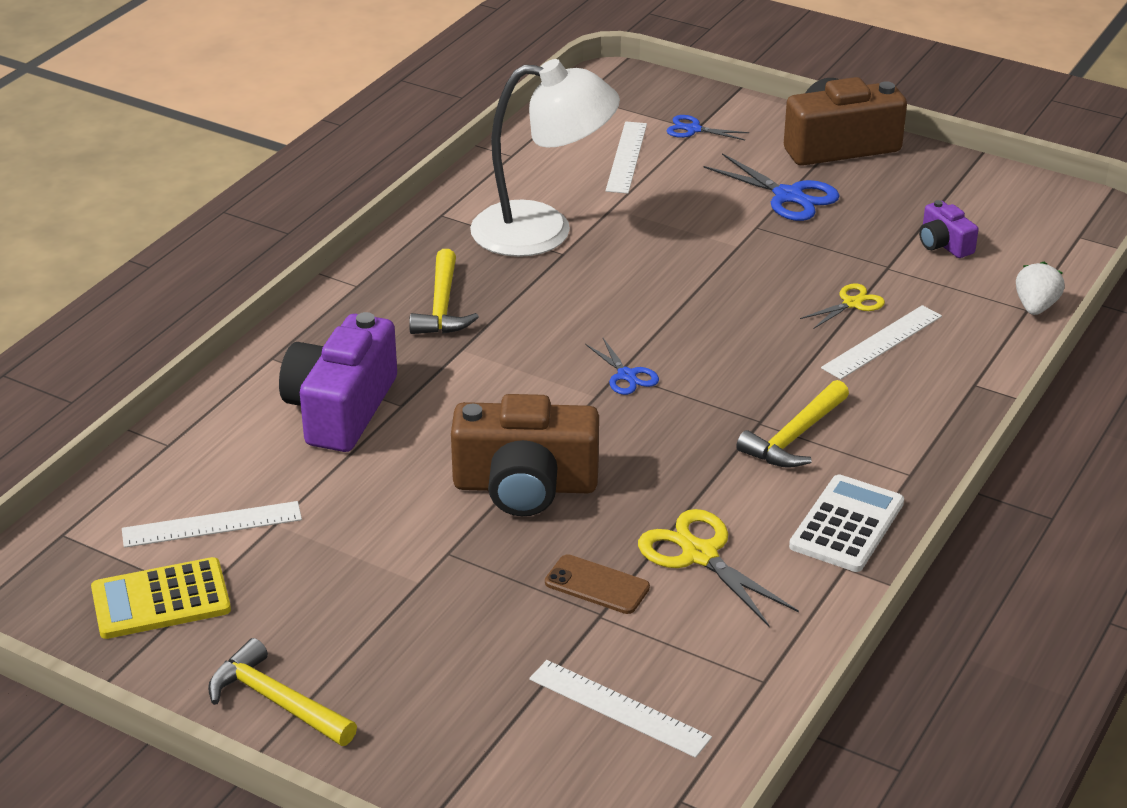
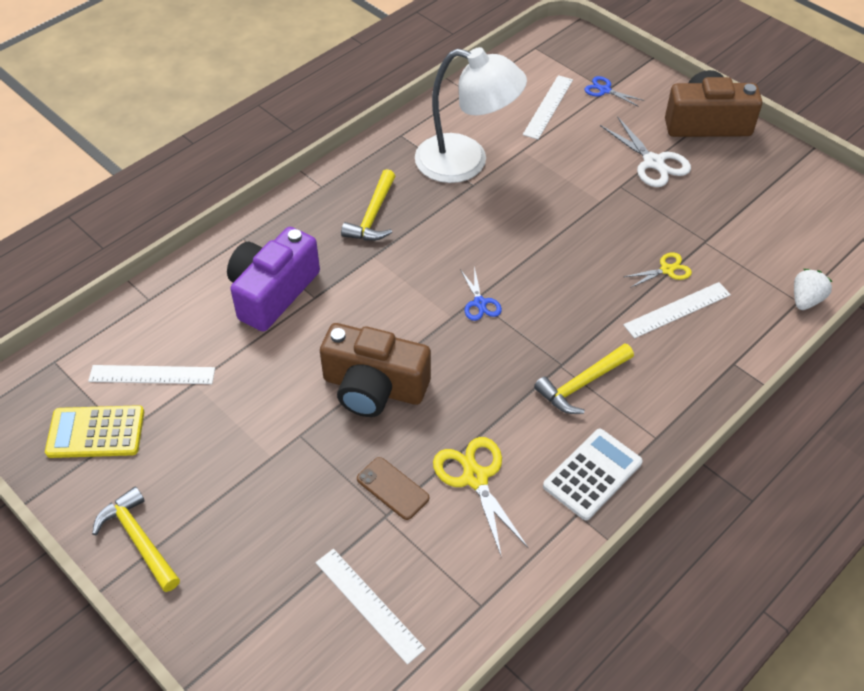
camera: 15 degrees right, 15 degrees up
(788, 196) = (653, 162): blue scissors -> white scissors
(944, 244) = (755, 228): purple camera -> none

